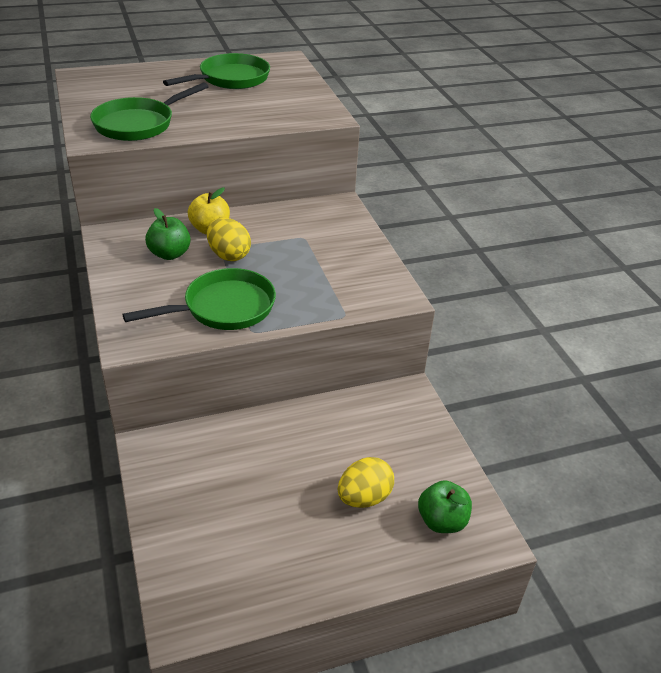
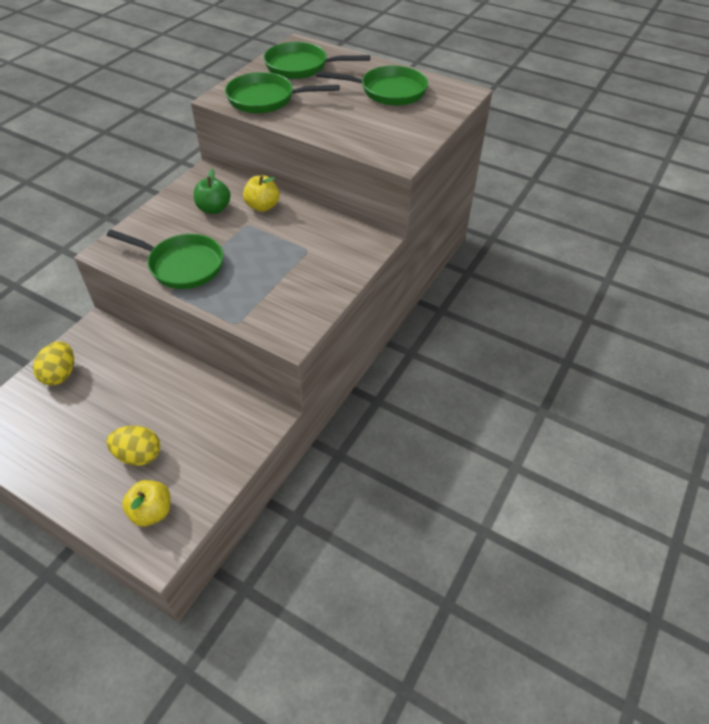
camera: 50 degrees right, 10 degrees up
(119, 90) = (301, 67): none -> green pan
(228, 255) = (243, 232): yellow egg -> yellow egg (60, 374)
(442, 521) = (152, 512): green apple -> yellow apple

